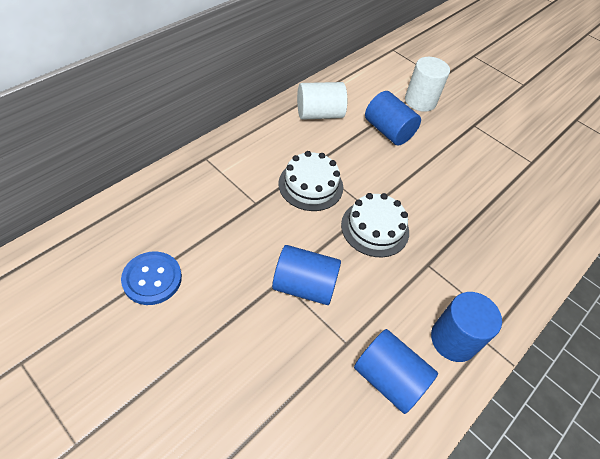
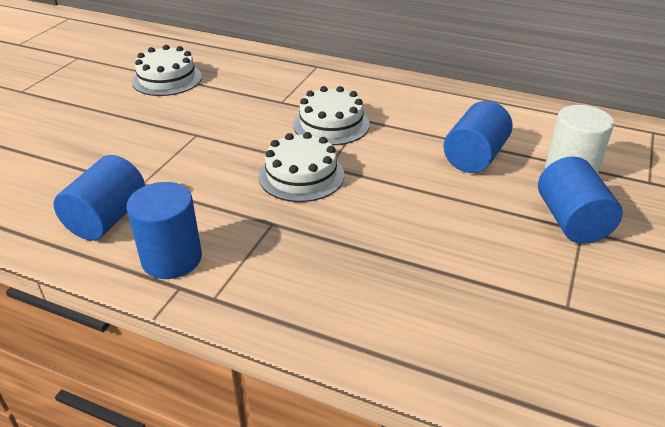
camera: 75 degrees right, 15 degrees down
(152, 279) = (167, 79): blue button -> white cake
(304, 286) = (196, 148): blue cylinder -> blue cylinder (571, 221)
(319, 114) = (447, 107): white cylinder -> none

